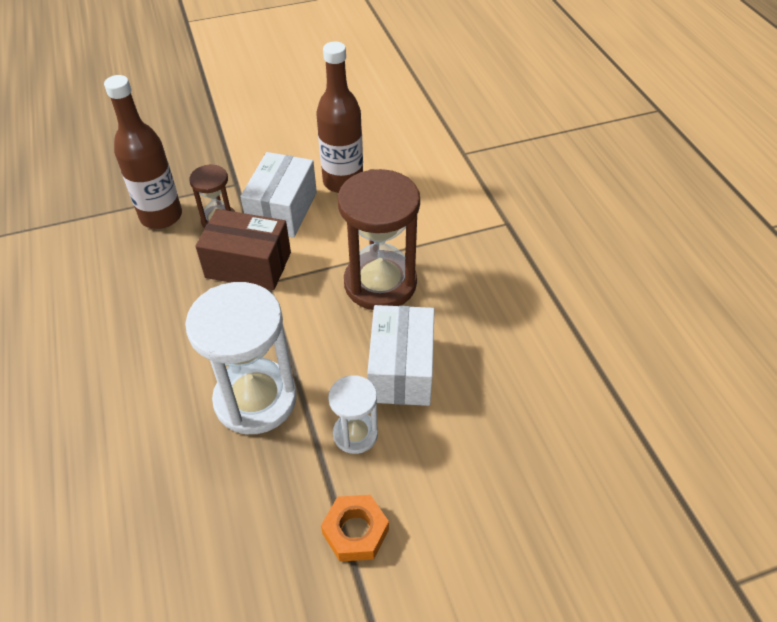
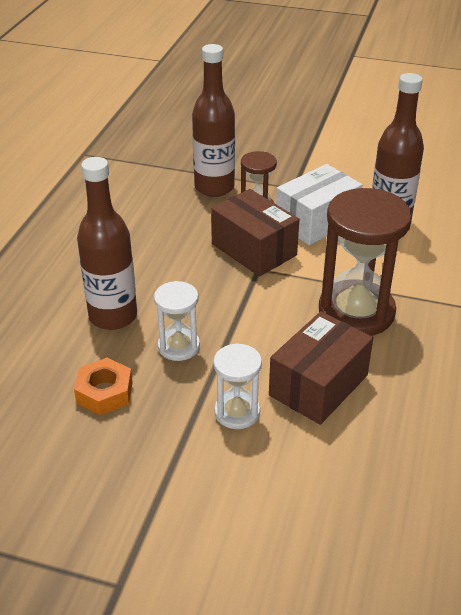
camera: 35 degrees right, 10 degrees down
(168, 402) = (113, 316): none -> brown bottle
(255, 399) = (179, 346): white hourglass -> white hourglass, size x0.53
(355, 532) = (176, 481): orange nut -> orange nut (104, 392)
(401, 369) = (318, 385): white box -> brown box

